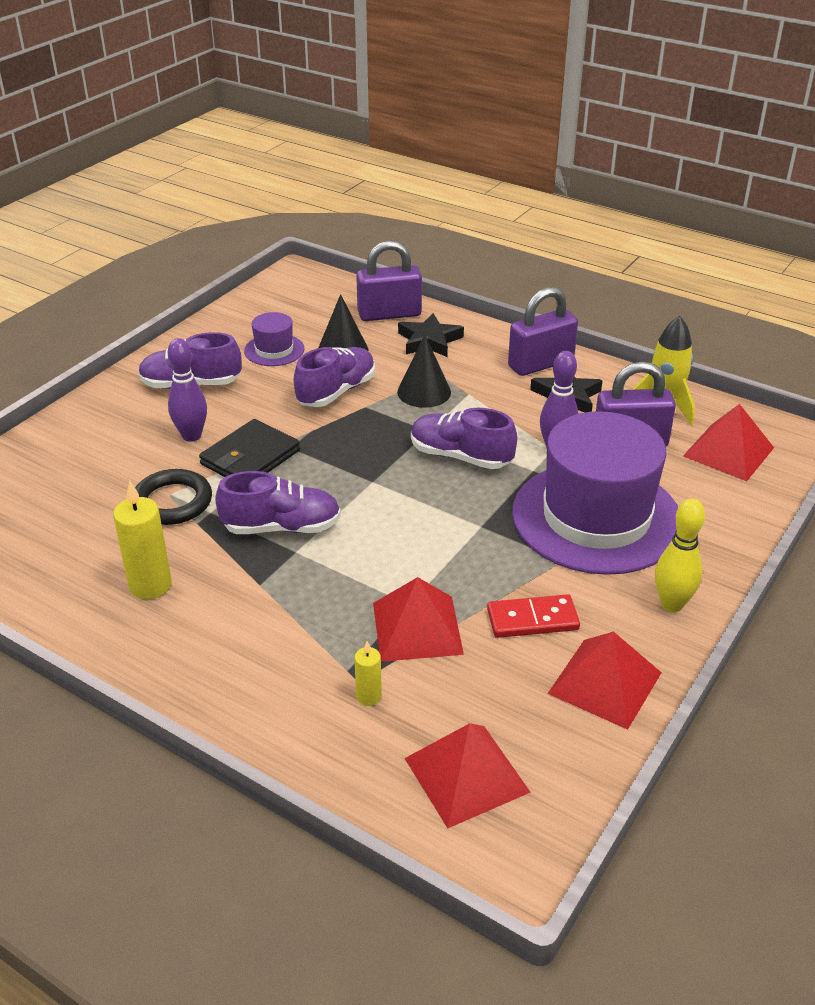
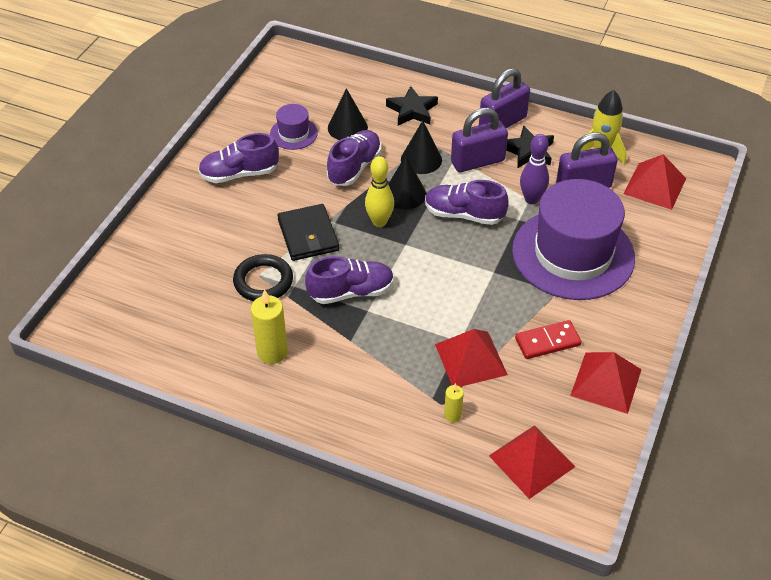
camera: 10 degrees left, 10 degrees up
(191, 436) = (257, 221): purple bowling pin -> none
(250, 457) = (308, 235): black wallet -> black wallet turned 45 degrees counterclockwise
(389, 314) = (373, 88): purple padlock -> purple padlock (477, 161)
(390, 426) = (405, 194): none -> black cone
(672, 604) = (638, 316): yellow bowling pin -> yellow bowling pin (379, 222)

